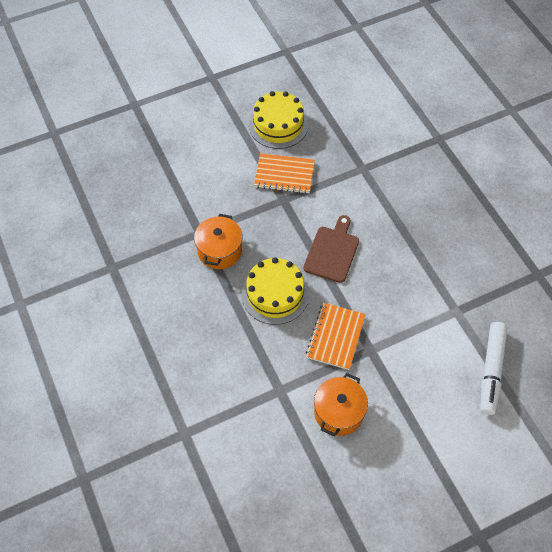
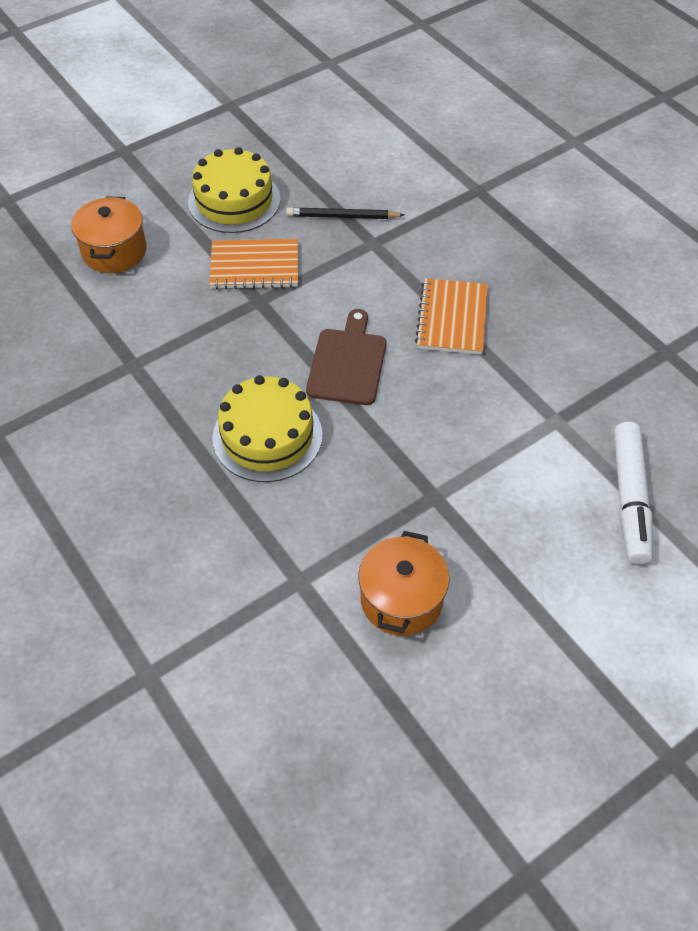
camera: 10 degrees left, 5 degrees down
(219, 251) = (168, 386): orange pot -> orange pot (114, 251)
(335, 337) = (375, 485): orange notebook -> orange notebook (452, 318)
(346, 146) = (342, 216): none -> black pencil

